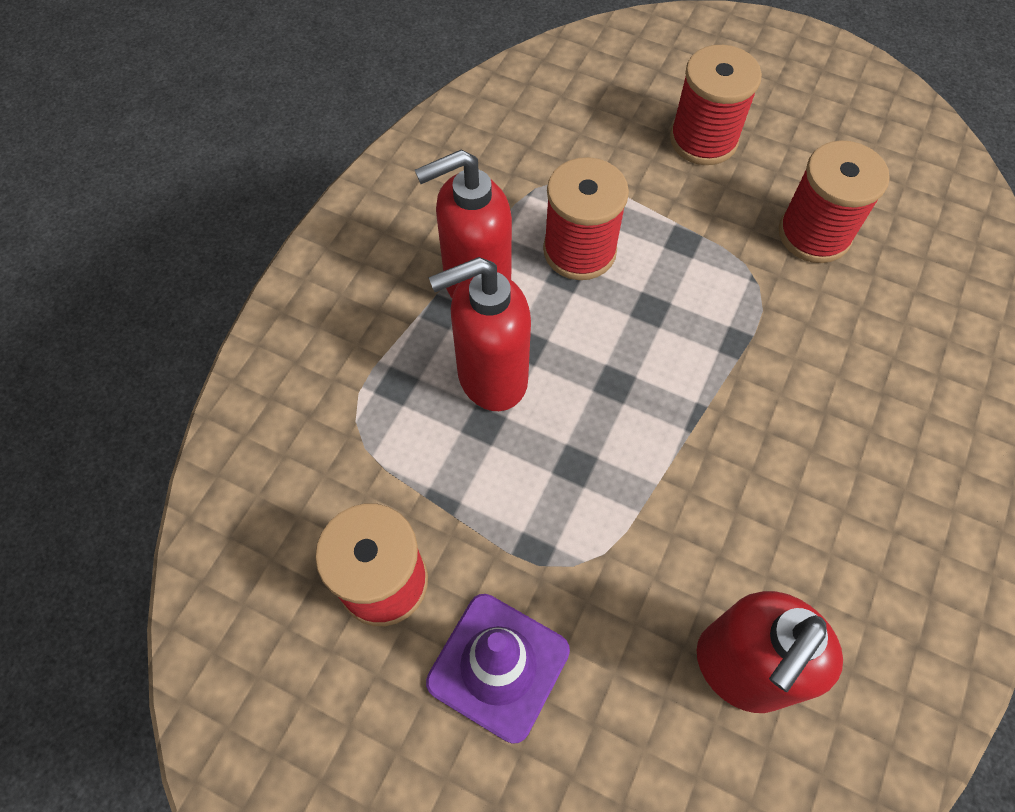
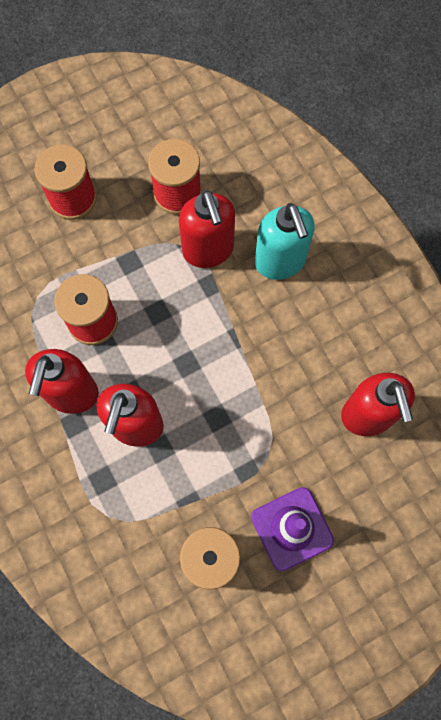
camera: 55 degrees left, 10 degrees up
(777, 313) = (208, 250): none -> red soap dispenser
(844, 405) = (280, 262): none -> turquoise soap dispenser

